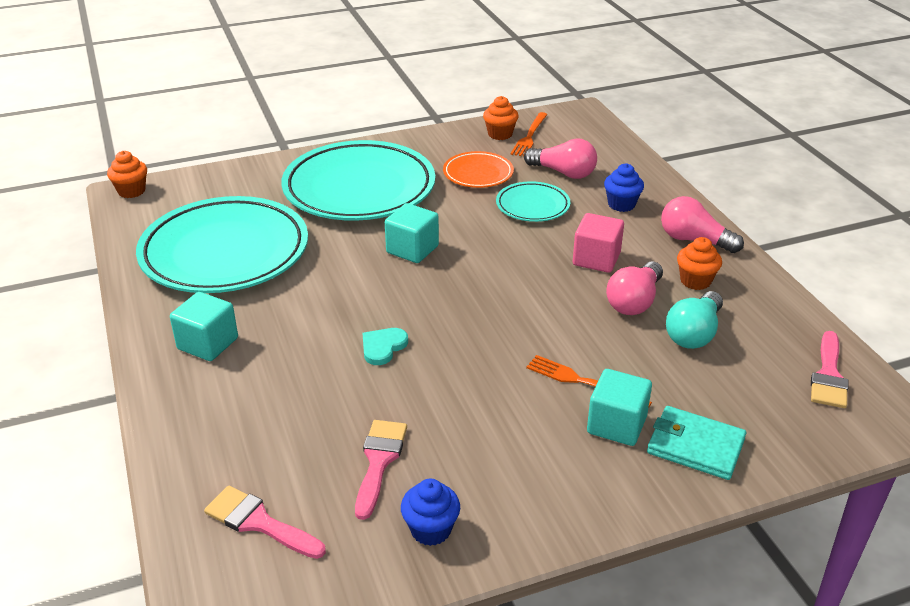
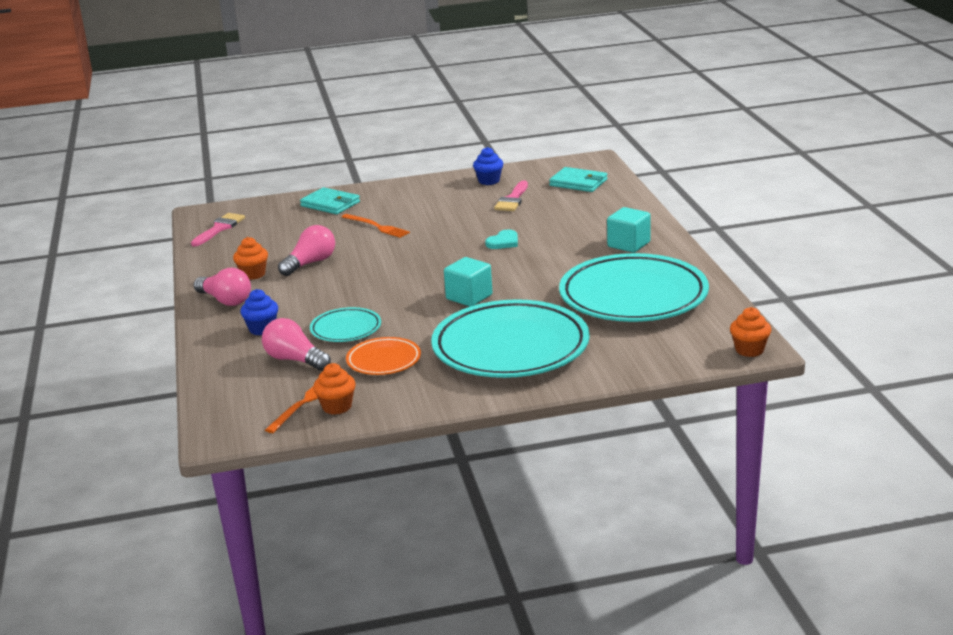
camera: 170 degrees left, 10 degrees down
(258, 522) = (578, 183): pink brush -> turquoise wallet
(596, 259) = (318, 288): pink cube -> none
(616, 425) = (369, 211): turquoise cube -> none
(694, 333) = (284, 247): turquoise light bulb -> none

